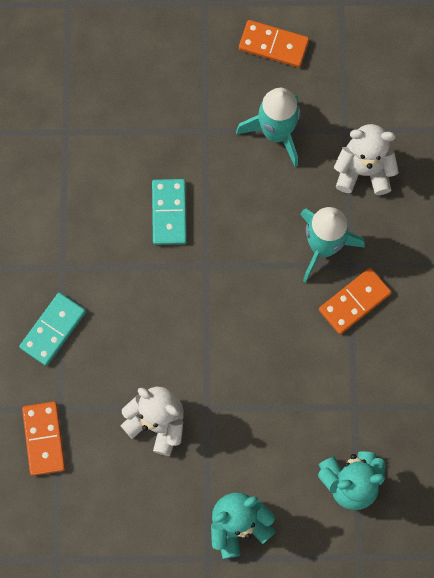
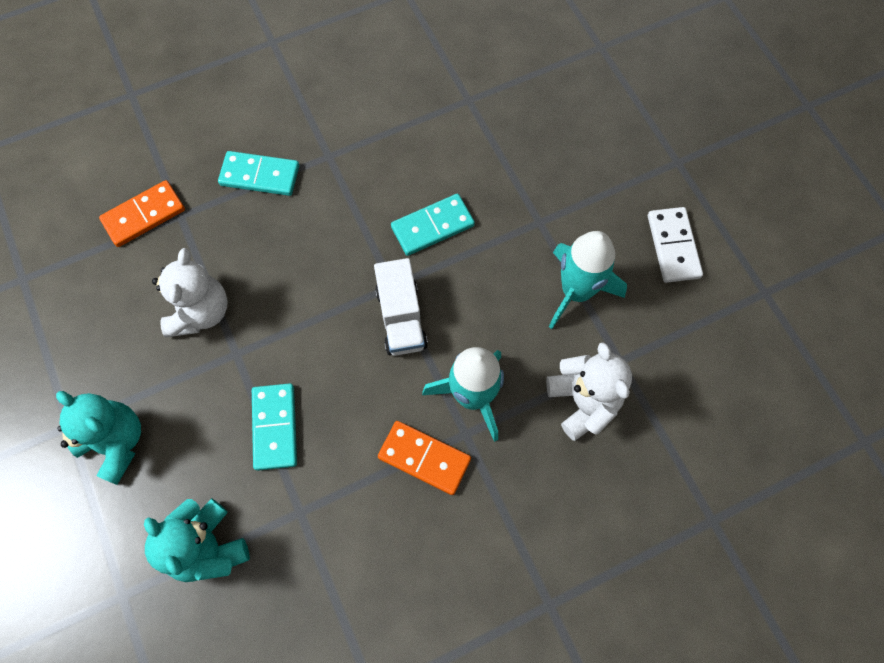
camera: 65 degrees right, 5 degrees down
(236, 270) = (401, 318): none -> white truck
(273, 45) = (673, 246): orange domino -> white domino
(281, 400) = (275, 427): none -> turquoise domino

